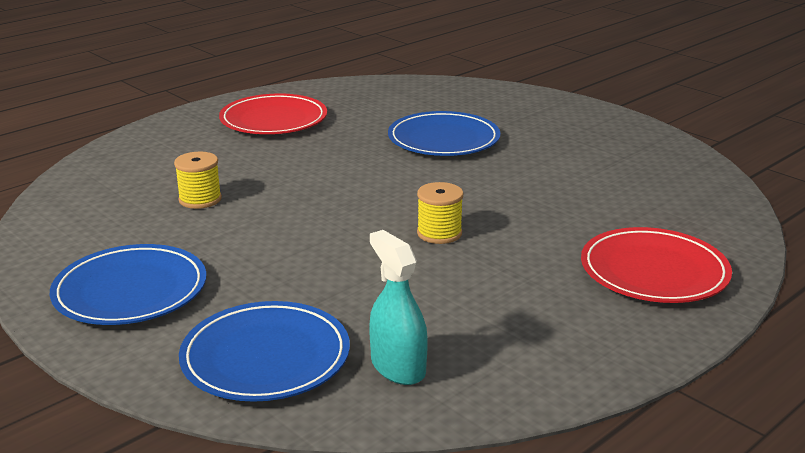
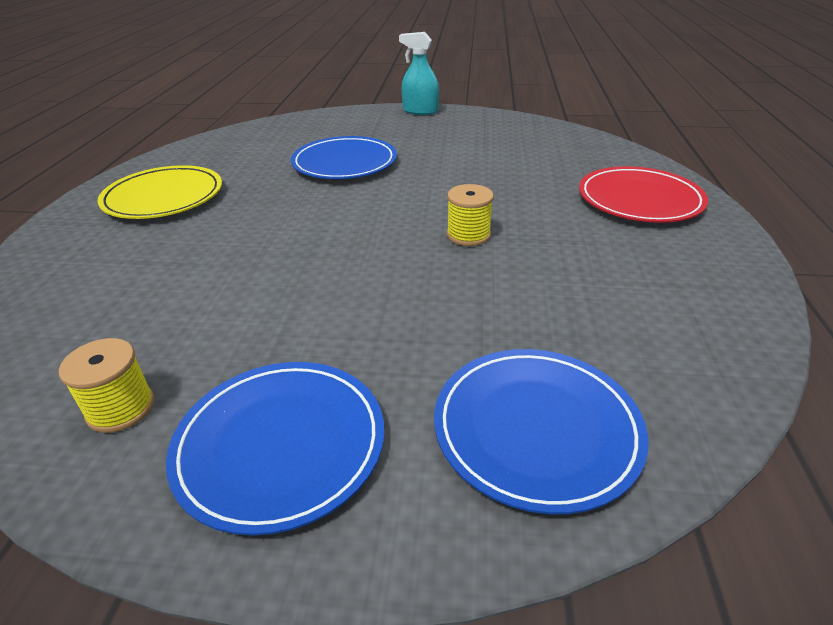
camera: 40 degrees left, 10 degrees up
(200, 199) = (203, 301): yellow spool -> yellow spool (121, 408)
(273, 120) = (164, 197): red plate -> yellow plate
(398, 367) = (643, 365): turquoise spray bottle -> turquoise spray bottle (420, 111)

